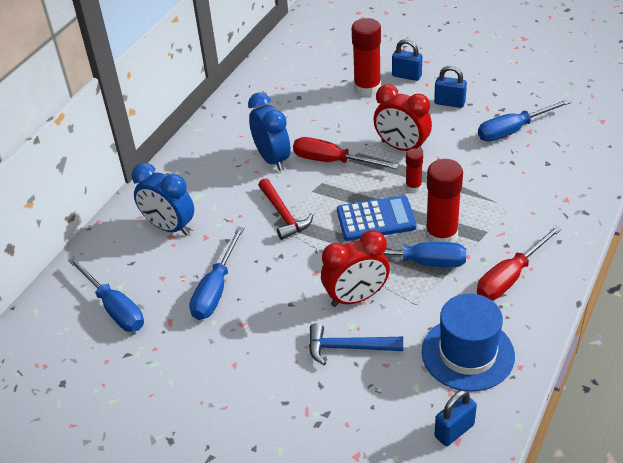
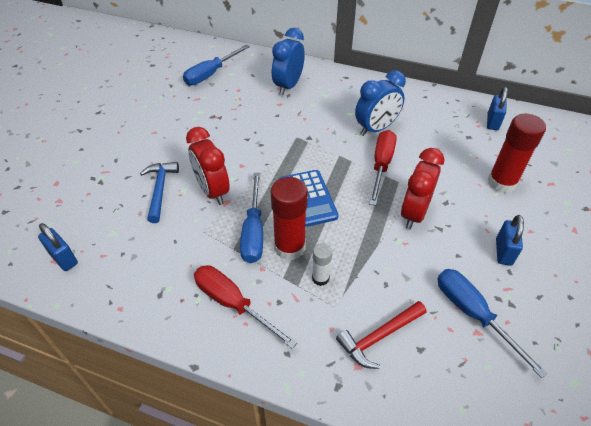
camera: 80 degrees right, 5 degrees up
(216, 289) = (225, 115): blue screwdriver -> none
(283, 215) = (307, 141): red hammer -> red hammer (379, 337)
(406, 76) = (538, 213): blue padlock -> blue padlock (492, 122)
(413, 187) = (356, 224): red glue stick -> none
(467, 354) = (141, 268): blue hat -> none
(479, 215) = (320, 278): none -> white glue stick

